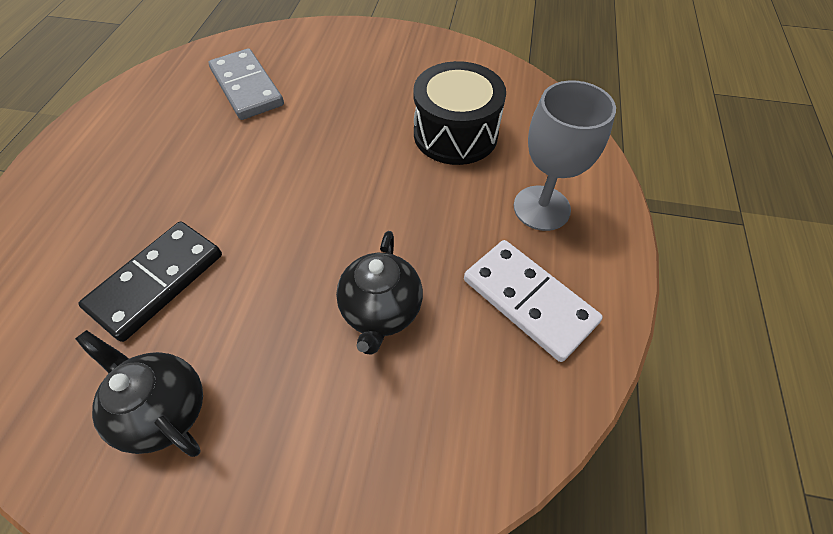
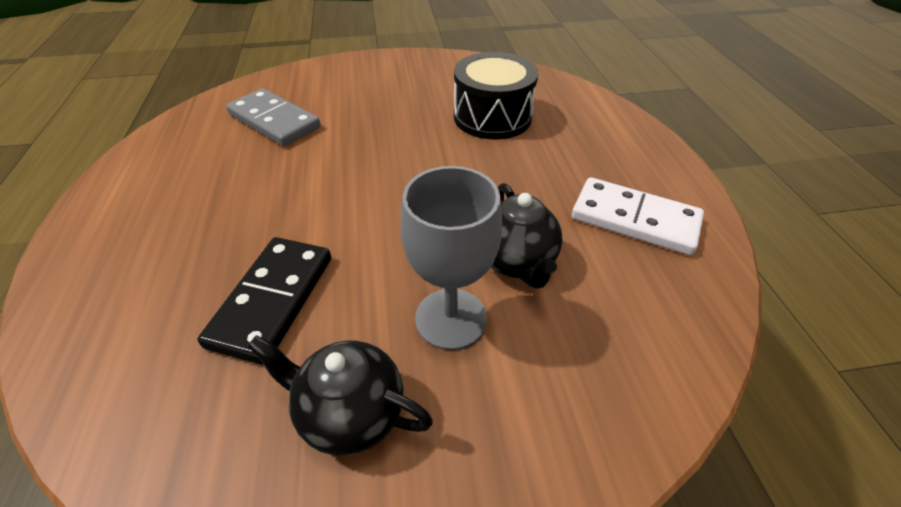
camera: 20 degrees left, 10 degrees down
(541, 208) = (598, 152): grey goblet -> grey goblet (451, 318)

